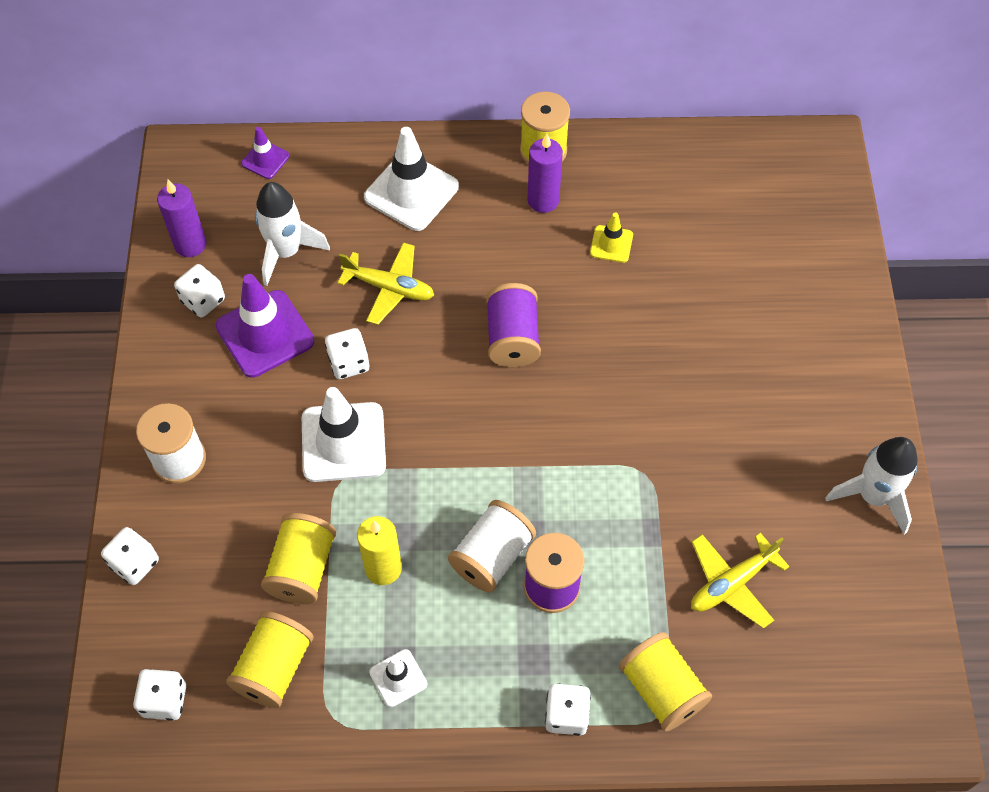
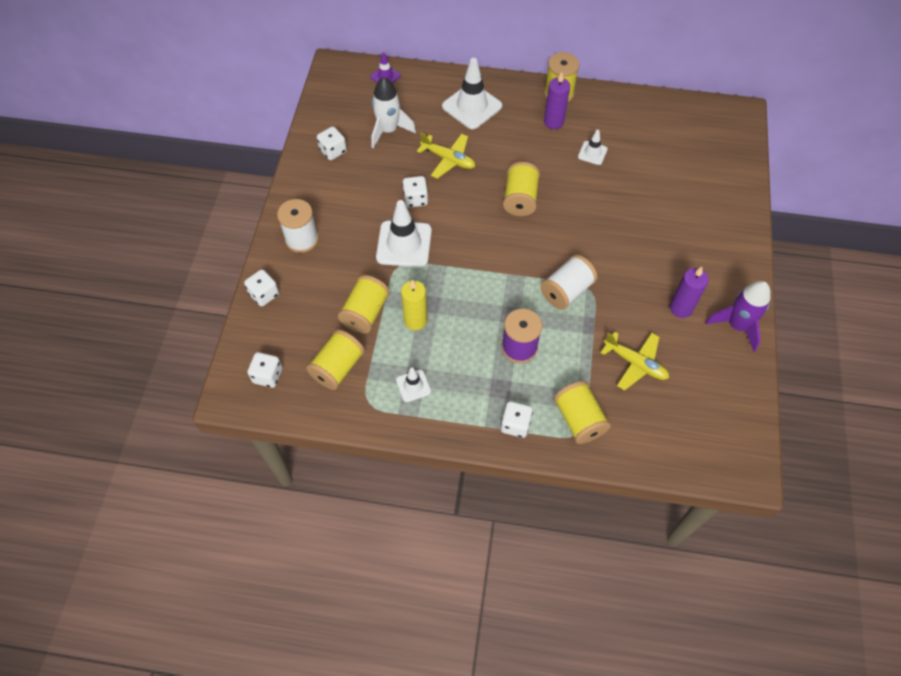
camera: 10 degrees right, 0 degrees up
(190, 244) = (331, 118): purple candle -> purple candle (681, 308)
(265, 334) = (367, 175): purple traffic cone -> none
(492, 556) = (484, 324): white spool -> white spool (566, 291)
(512, 338) = (520, 199): purple spool -> yellow spool
(611, 244) = (592, 153): yellow traffic cone -> white traffic cone
(731, 583) = (635, 363): yellow plane -> yellow plane turned 120 degrees counterclockwise
(873, 496) = (736, 326): white rocket -> purple rocket

